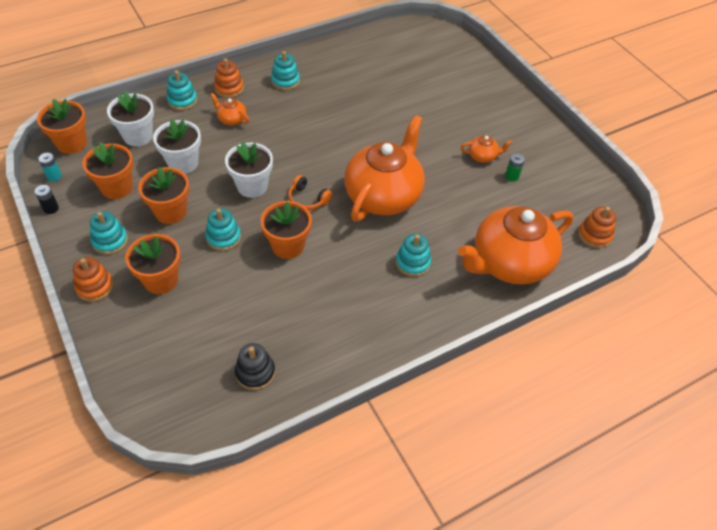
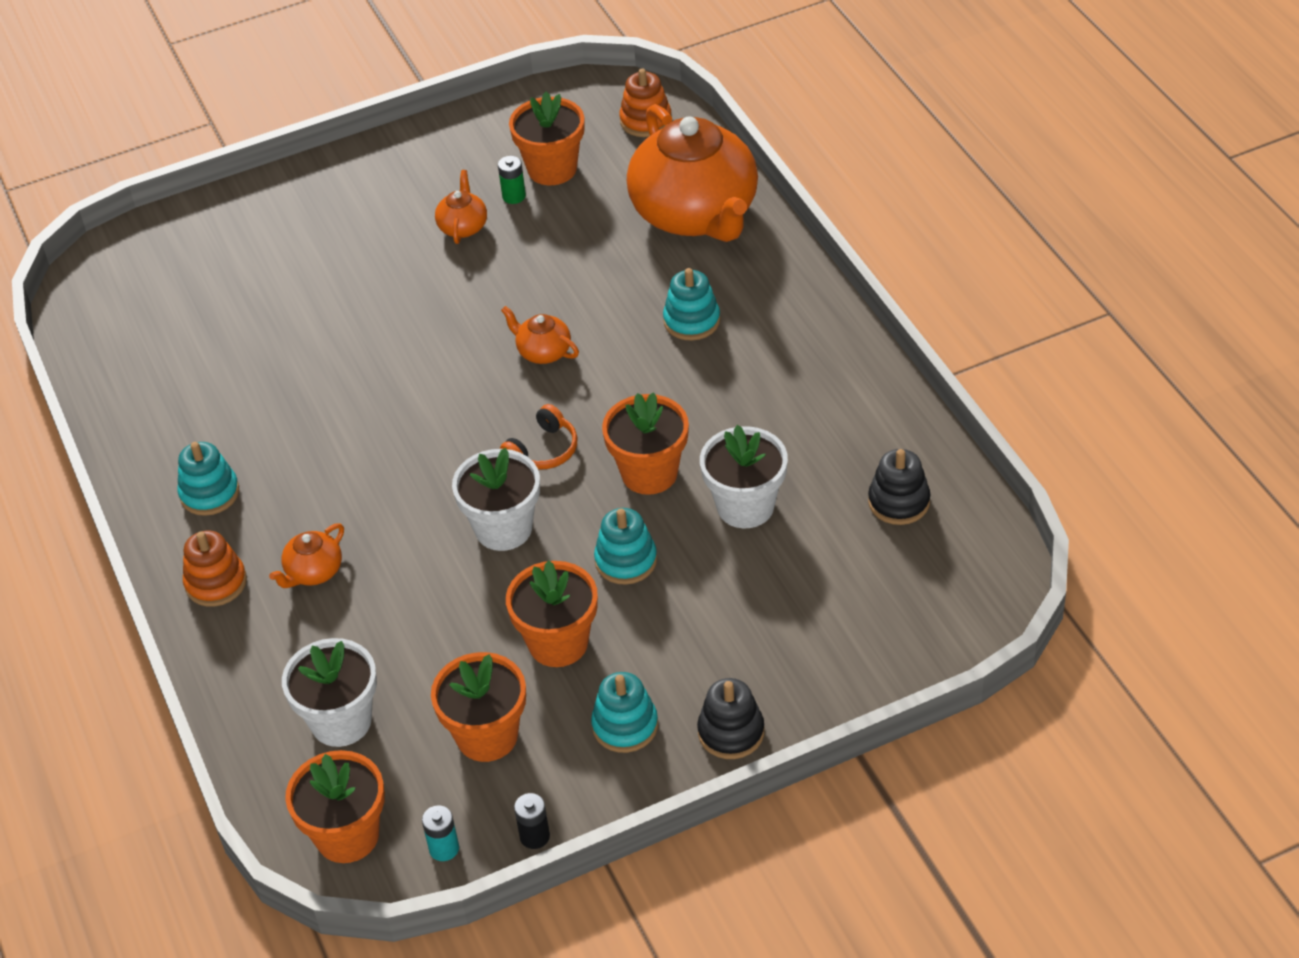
camera: 80 degrees left, 5 degrees down
(95, 287) = (731, 732): orange stacking toy -> black stacking toy
(161, 280) = (718, 639): orange flower pot -> orange flower pot (552, 169)
(182, 100) = (241, 658): turquoise stacking toy -> none
(183, 163) = (431, 638): white flower pot -> white flower pot (745, 506)
(384, 195) = (543, 352): orange teapot -> orange teapot, size x0.40

